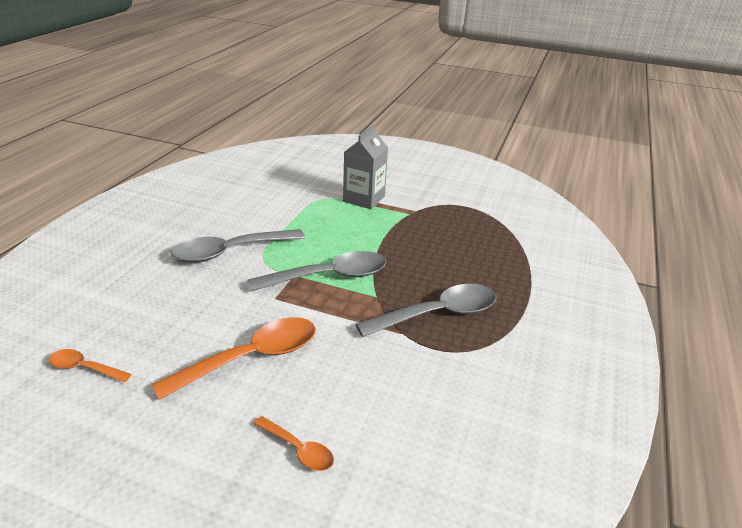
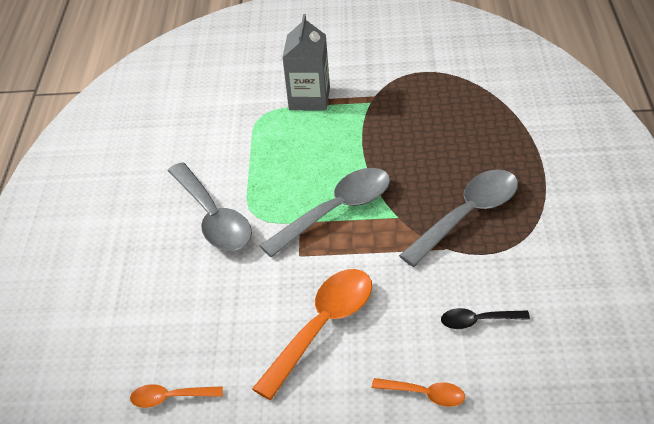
camera: 15 degrees left, 10 degrees up
(230, 252) = (213, 218): grey spoon -> grey spoon turned 75 degrees counterclockwise
(392, 402) = (478, 321): none -> black spoon

